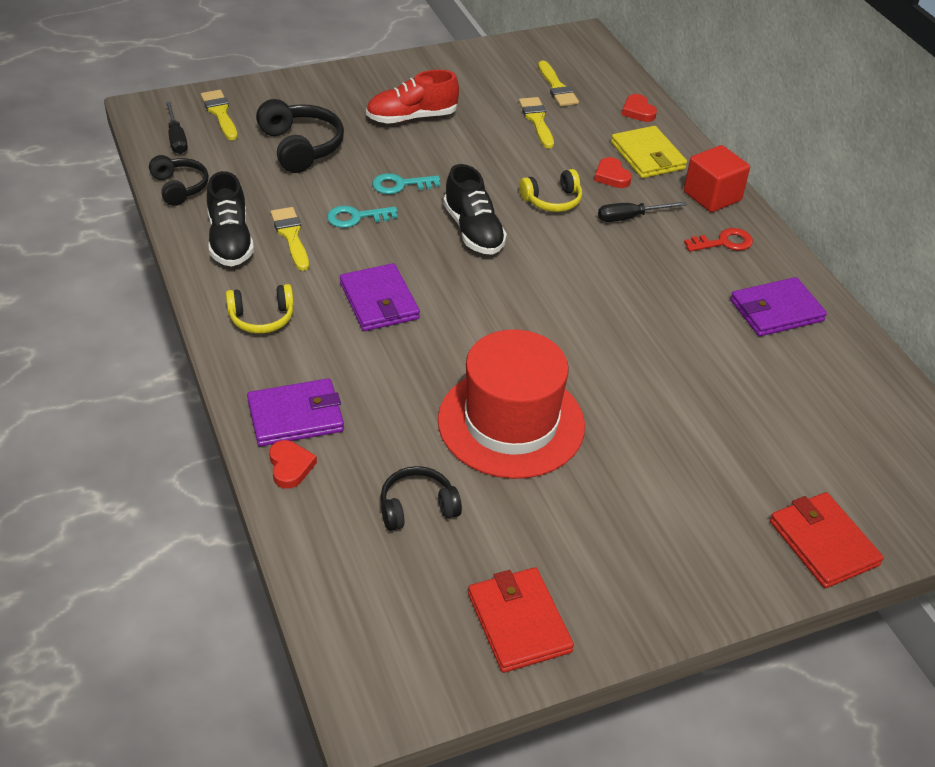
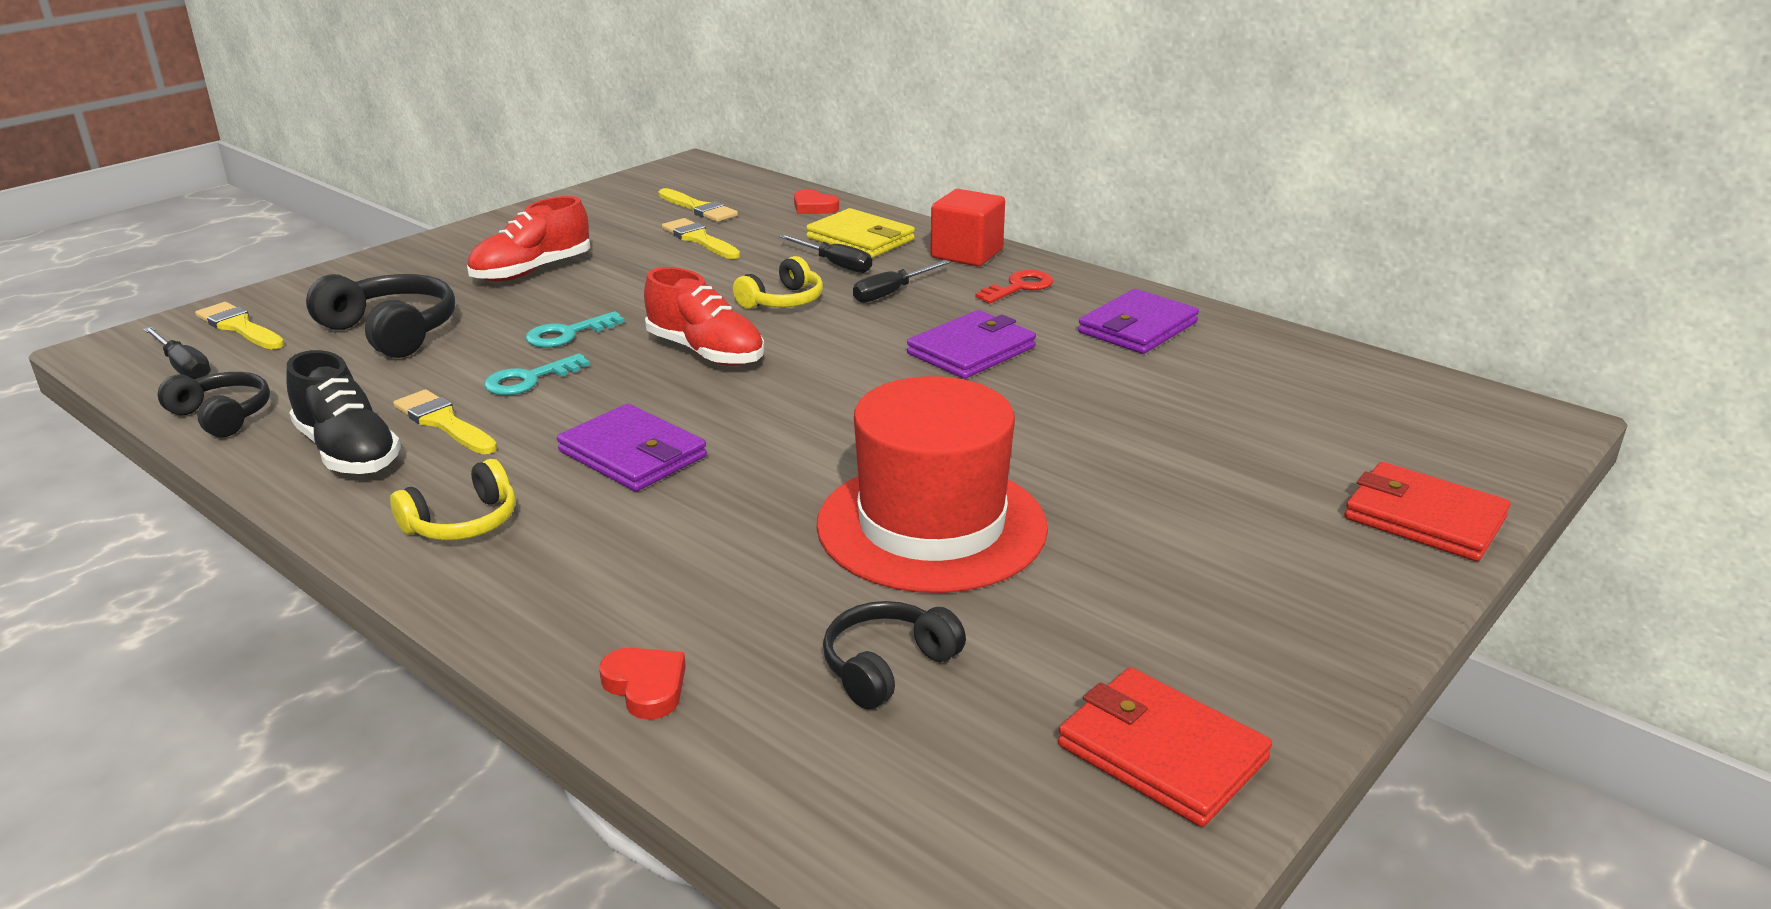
camera: 25 degrees left, 15 degrees down
(296, 416) = (606, 621): purple wallet -> purple wallet (971, 350)
(473, 231) = (706, 352): black shoe -> red shoe
(611, 176) = (835, 264): red heart -> black screwdriver

